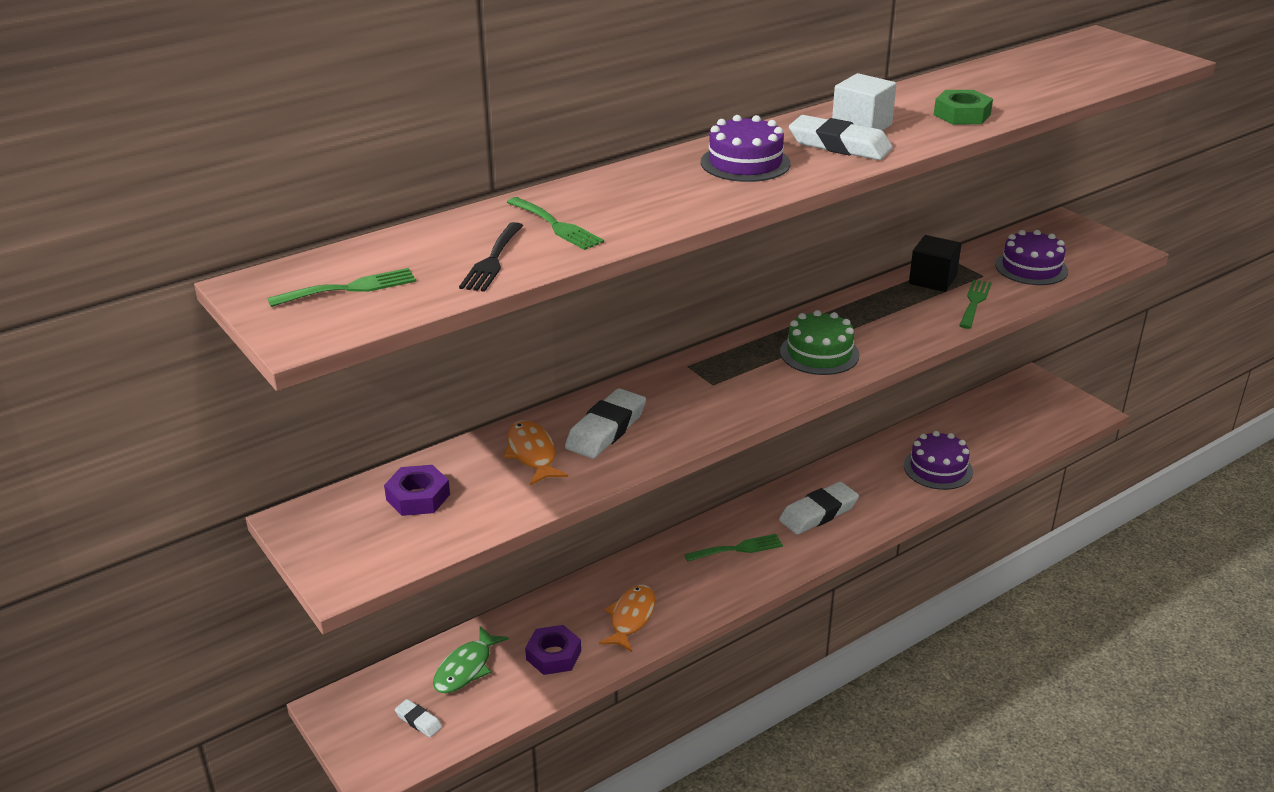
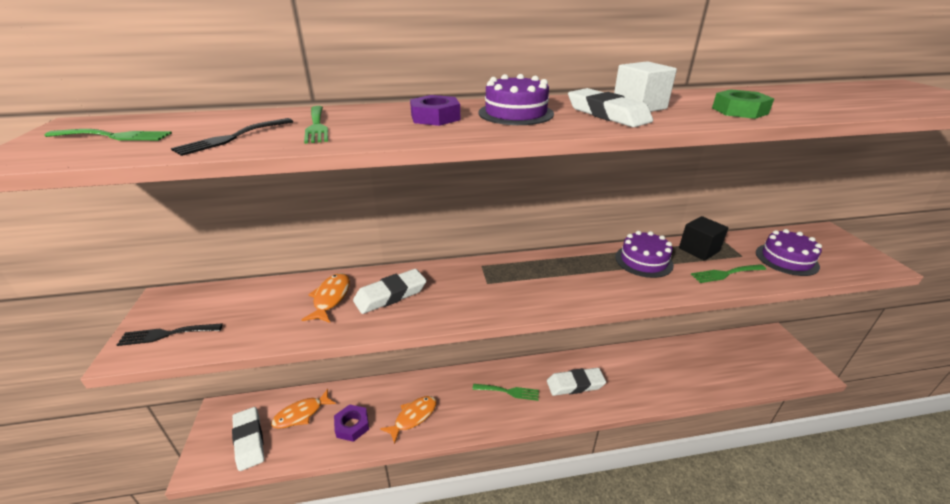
camera: 25 degrees right, 0 degrees up
(365, 551) = (166, 334): none -> black fork
(418, 497) = (238, 306): purple nut -> purple nut (435, 117)
(418, 721) = (249, 440): white eraser -> white eraser, size x1.97
(466, 668) = (301, 414): green fish -> orange fish
(819, 353) = (578, 281): green cake -> none
(938, 468) = (675, 379): purple cake -> purple cake (643, 261)
(974, 302) = (725, 274): green fork -> green fork turned 150 degrees counterclockwise

